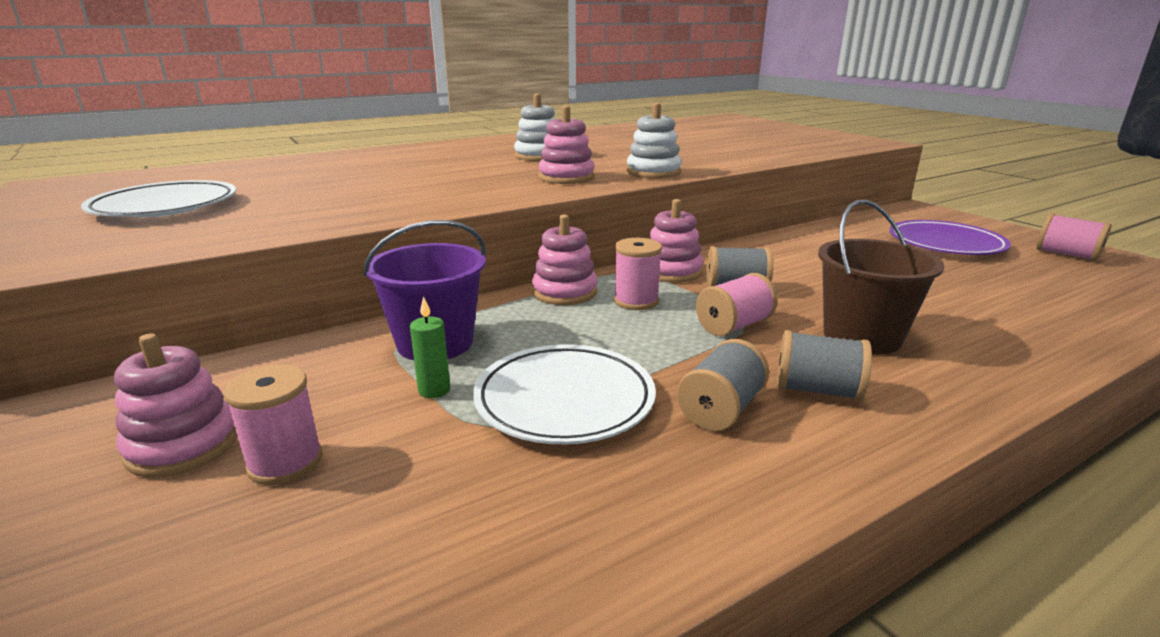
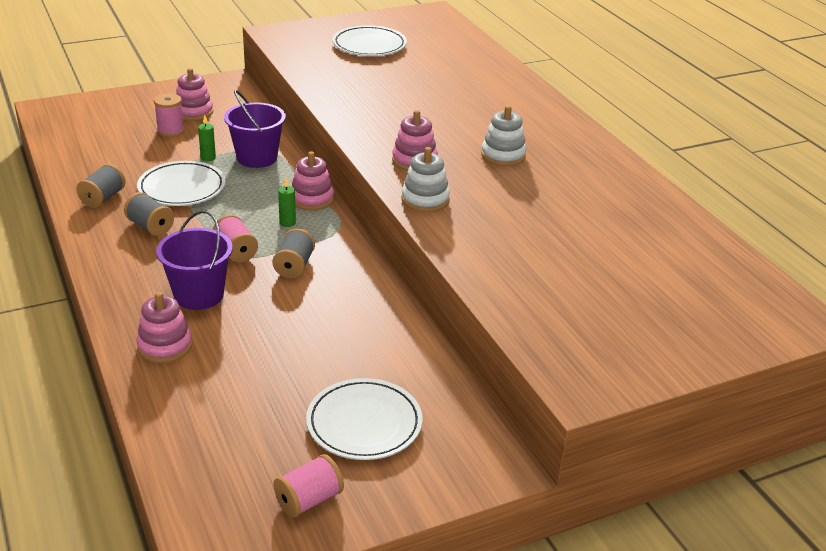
camera: 95 degrees right, 10 degrees up
(636, 301) = (287, 223): pink spool -> green candle
(671, 272) = (336, 245): pink stacking toy -> pink stacking toy (165, 346)
(817, 390) = (151, 259): grey spool -> grey spool (103, 198)
(862, 337) = (199, 295): brown bucket -> purple bucket
(945, 244) = (364, 423): purple plate -> white plate

